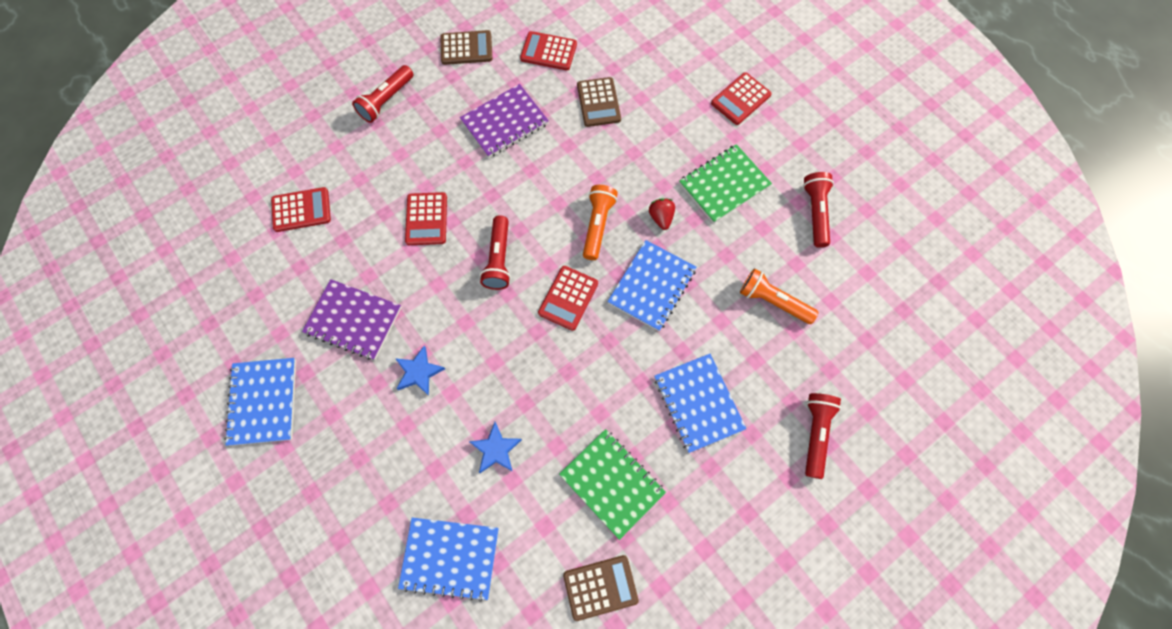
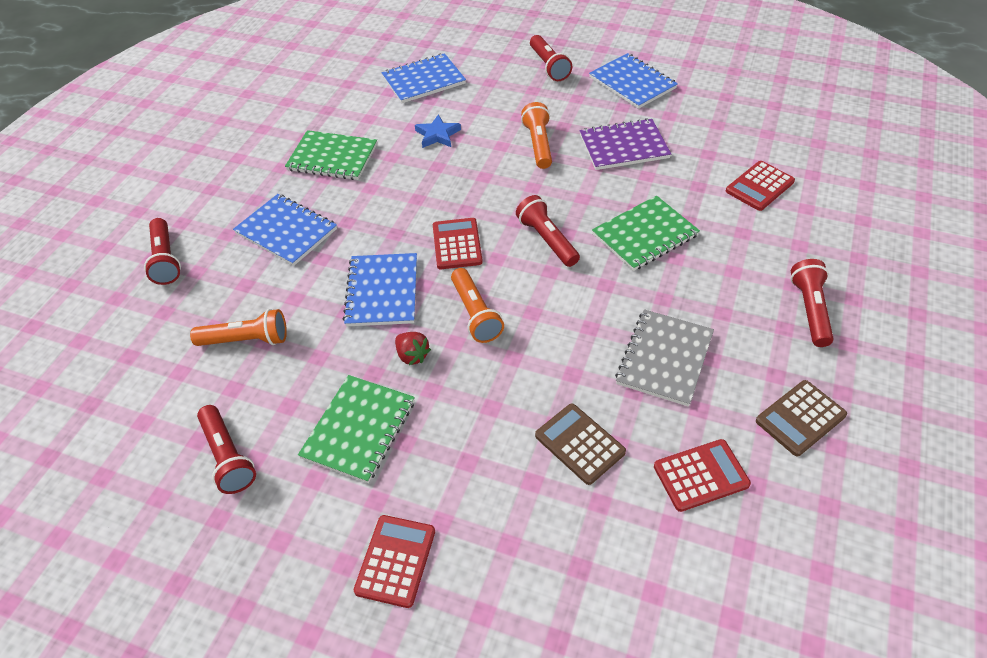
camera: 150 degrees right, 20 degrees down
(311, 488) = (549, 66): none -> red flashlight
(419, 372) = (538, 144): blue star -> orange flashlight
(426, 219) = (645, 235): red calculator -> green notebook
(505, 122) = (664, 358): purple notebook -> grey notebook
(600, 587) = (307, 111): brown calculator -> none

